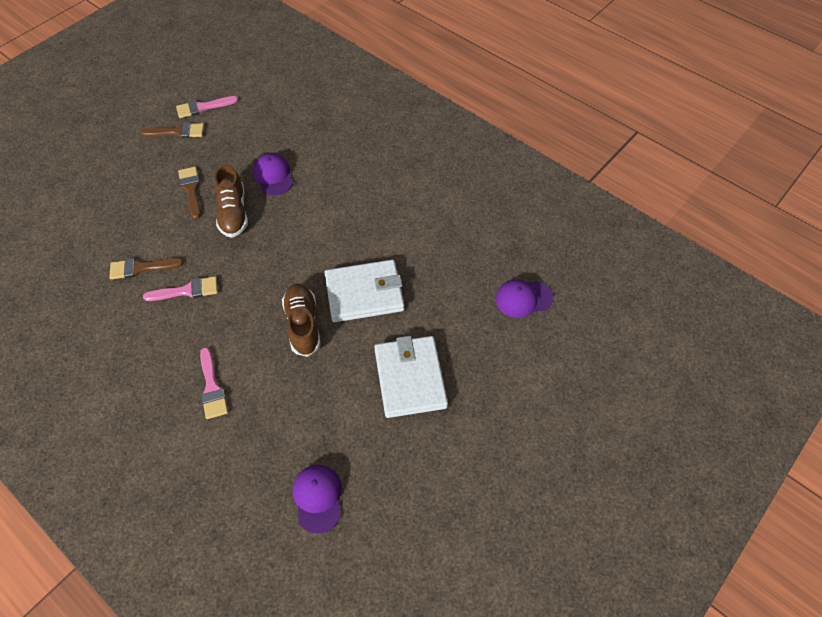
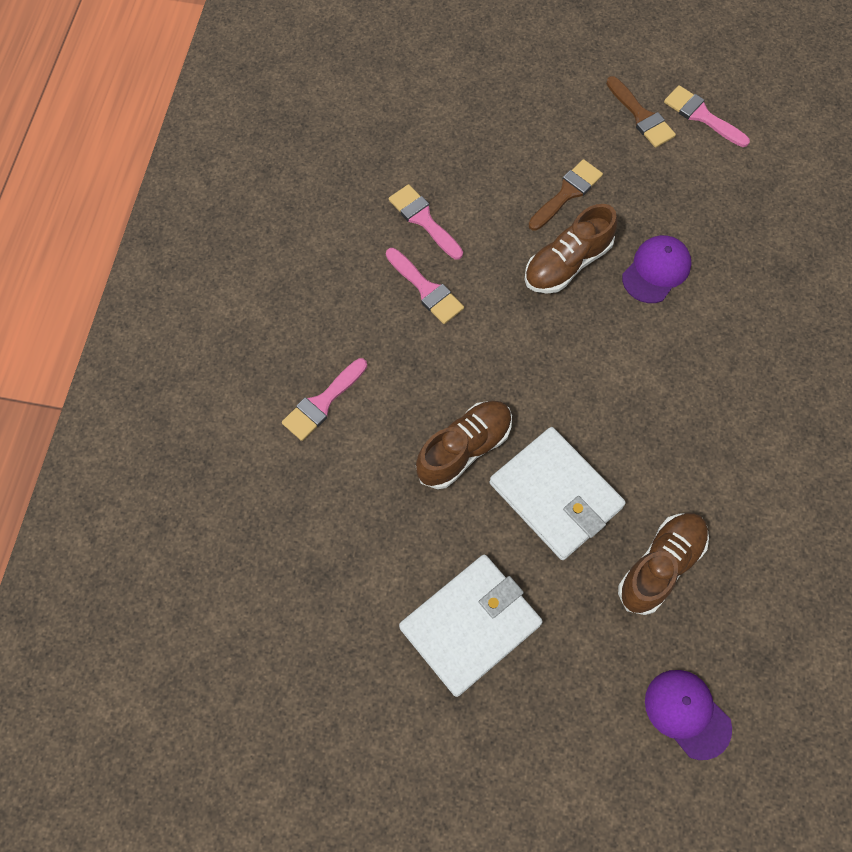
camera: 60 degrees right, 10 degrees up
(141, 268) = (423, 219): brown brush -> pink brush
(317, 498) = (257, 607): purple cap -> none
(438, 266) = (660, 566): none -> brown shoe

